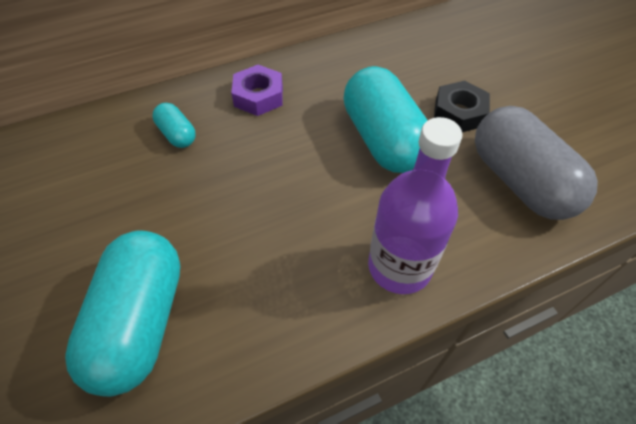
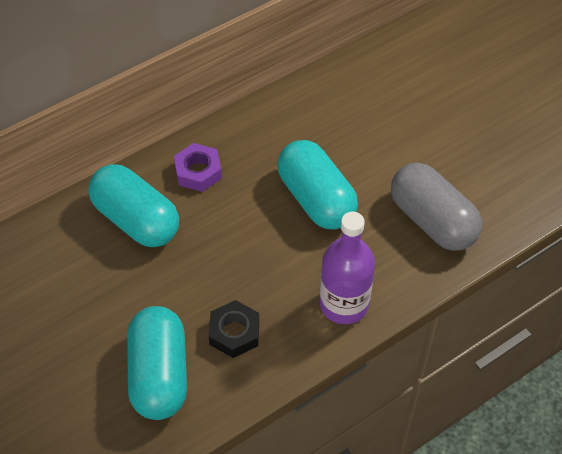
camera: 10 degrees left, 0 degrees up
(177, 134) = (136, 220): turquoise capsule -> turquoise capsule, size x2.13
(459, 113) = (378, 164): black nut -> black nut (234, 332)

